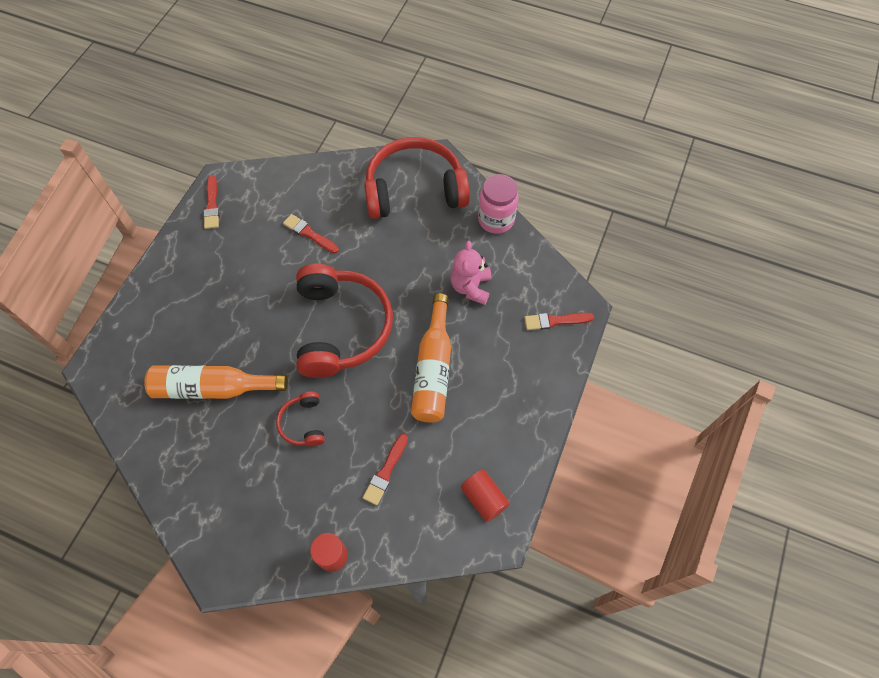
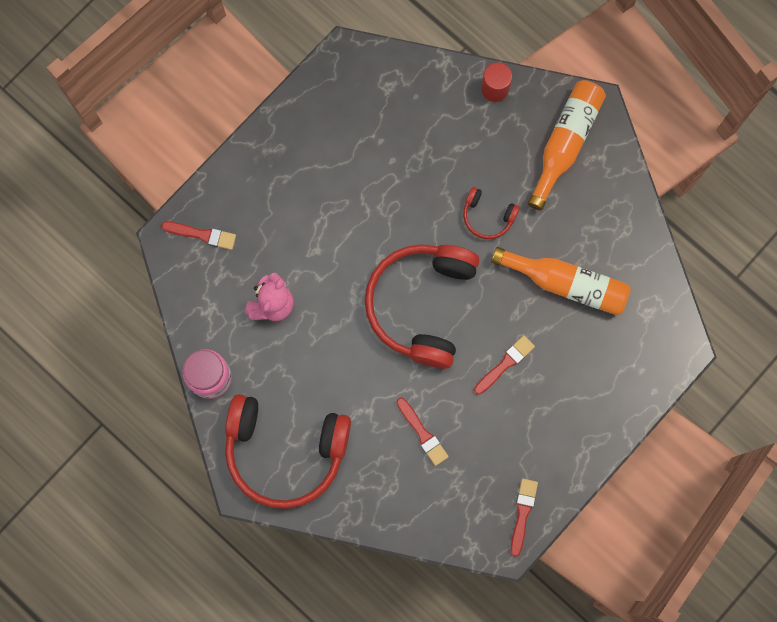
camera: 160 degrees left, 15 degrees up
(303, 423) = (487, 216): red headphones -> red headphones turned 105 degrees clockwise
(386, 471) = (425, 144): red brush -> red brush (505, 364)
(433, 369) = (345, 227): orange bottle -> orange bottle (565, 143)
(484, 498) = (345, 90): red cylinder -> none

